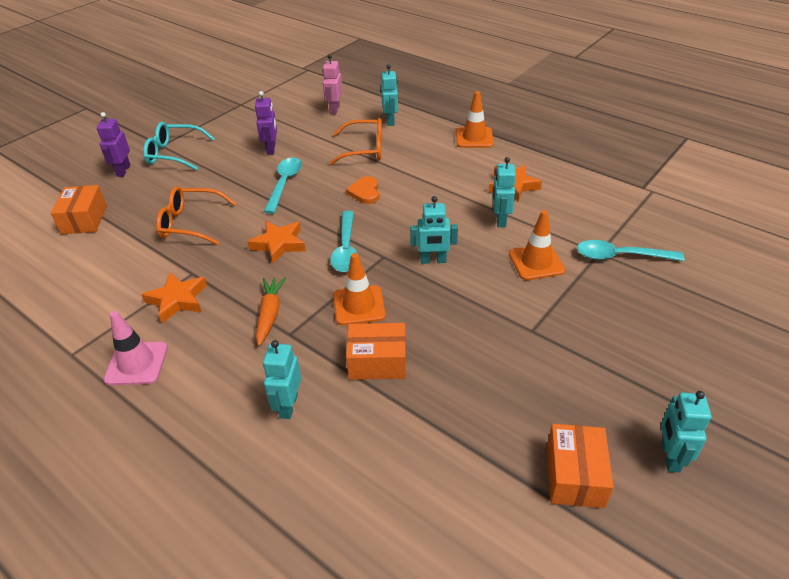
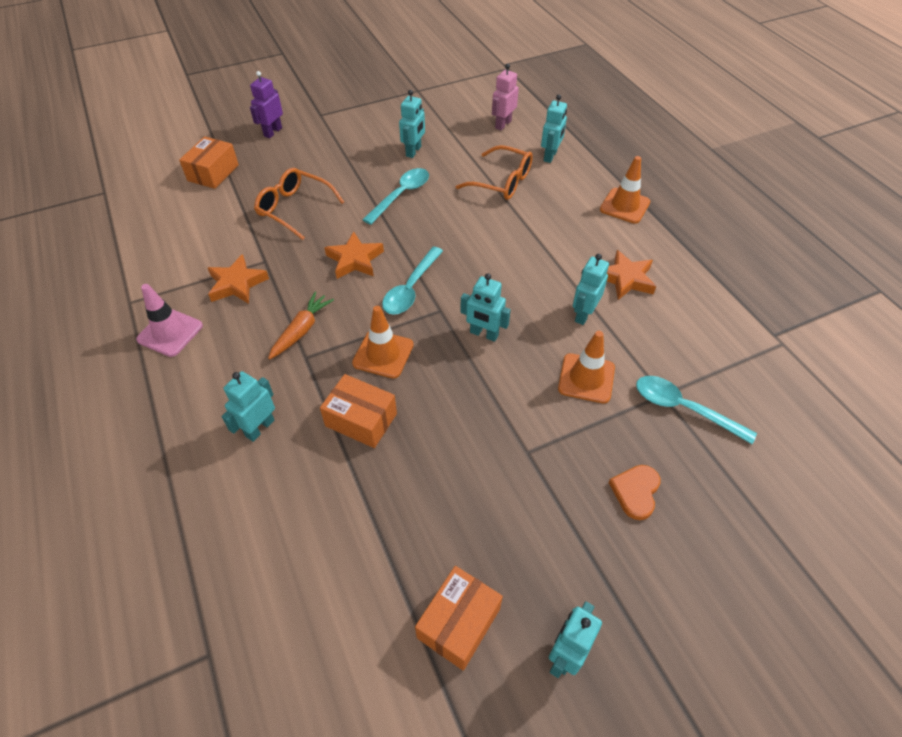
camera: 25 degrees right, 10 degrees up
(174, 154) = (325, 128): turquoise glasses -> none
(271, 149) = (414, 151): purple robot -> turquoise robot
(365, 192) = (470, 231): orange heart -> orange heart (635, 492)

